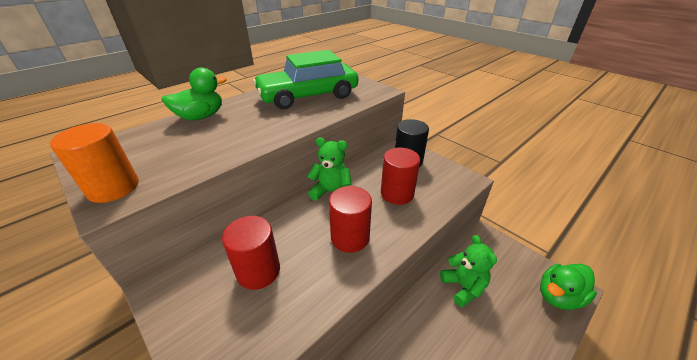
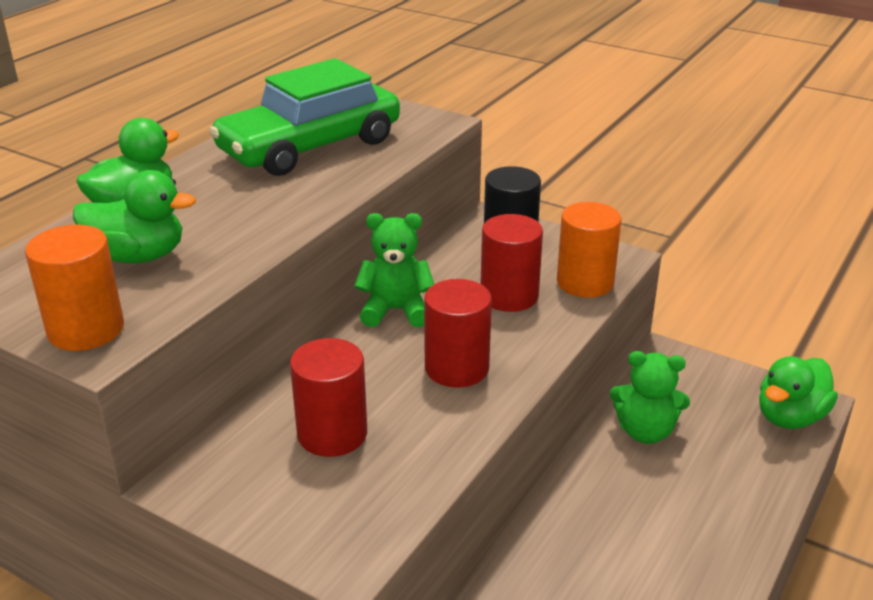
camera: 15 degrees left, 5 degrees down
(180, 145) = (138, 256): none -> green duck
(443, 192) = (585, 282): none -> orange cylinder
(463, 287) = (645, 431): green teddy bear -> green teddy bear turned 135 degrees clockwise

